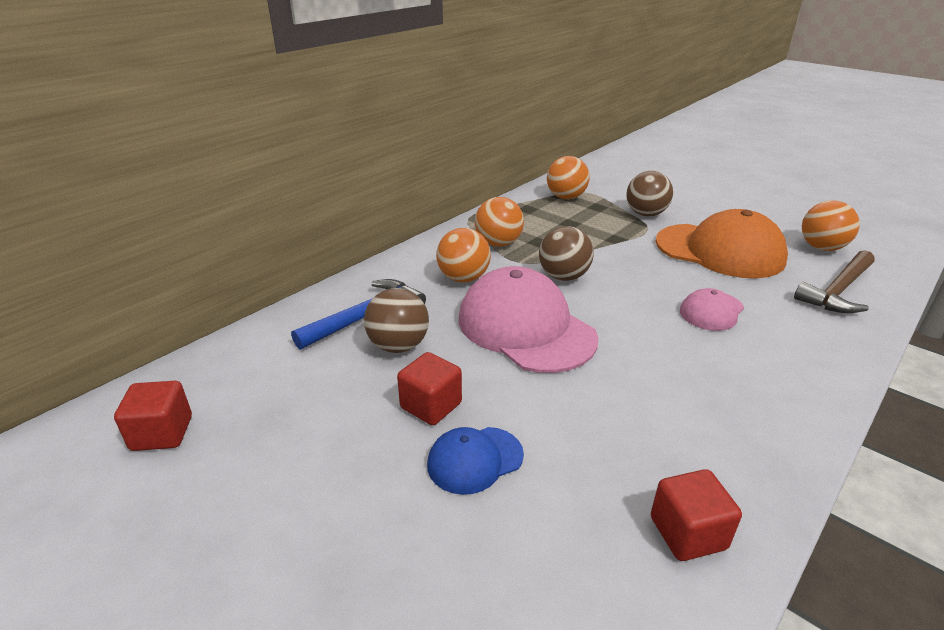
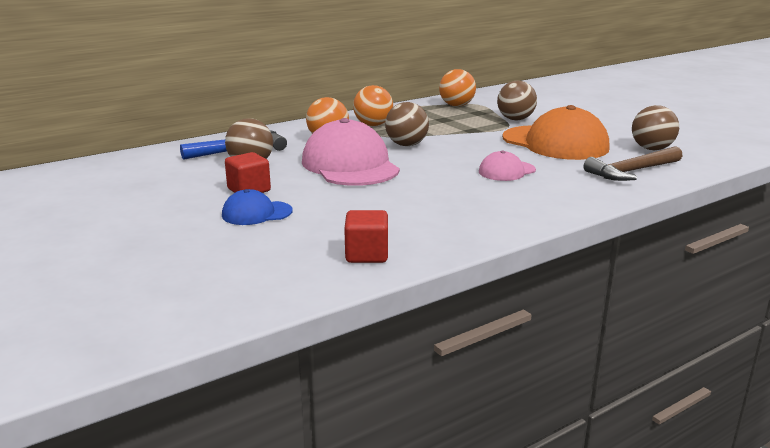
camera: 15 degrees right, 10 degrees down
(162, 433) = (74, 183): red cube -> none
(821, 248) = (651, 149): orange ball -> brown ball

